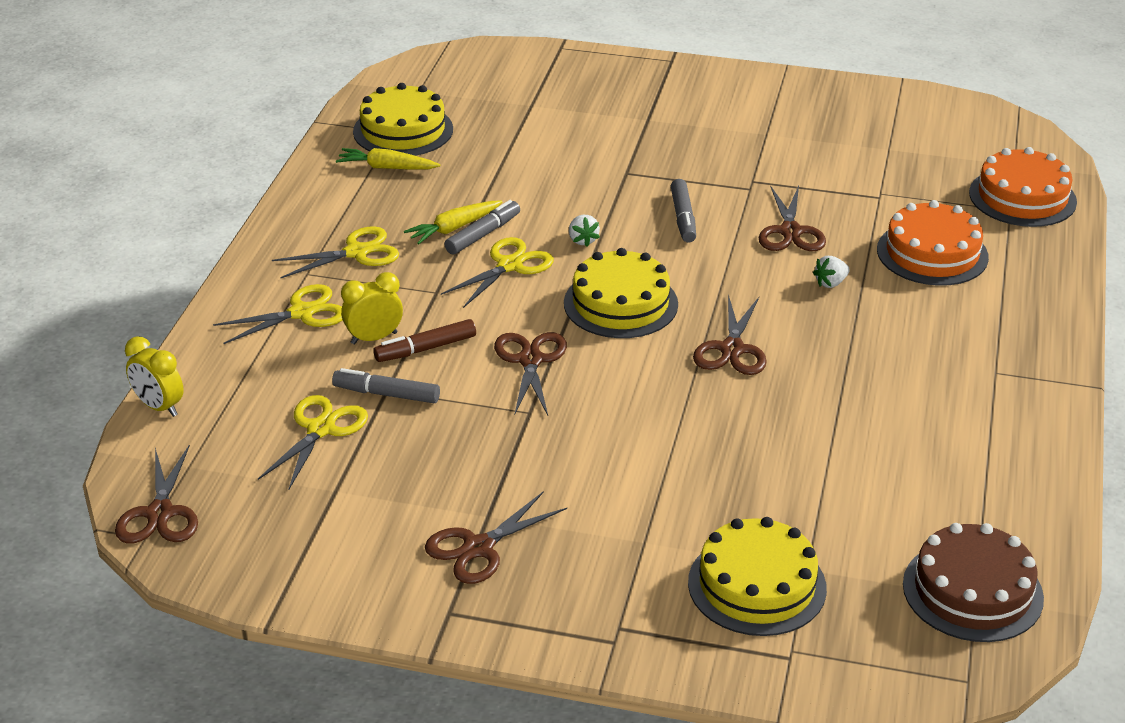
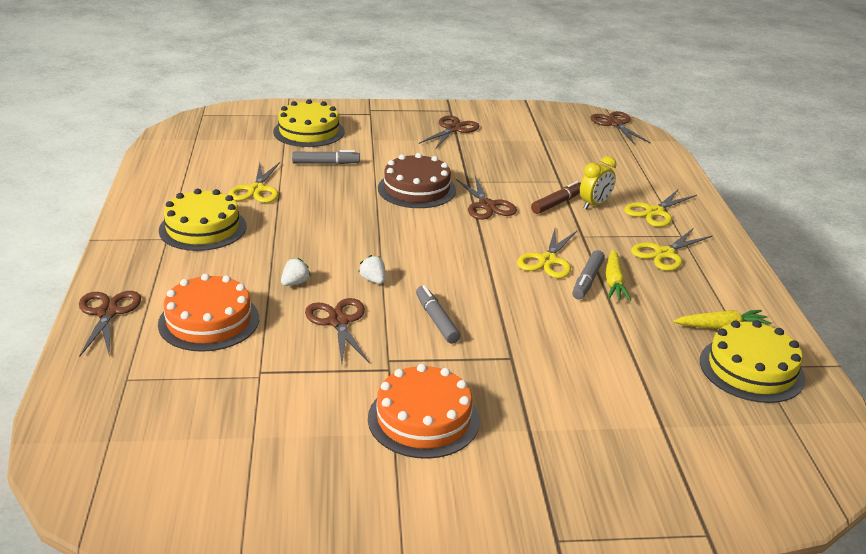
camera: 160 degrees right, 5 degrees down
(159, 407) = (673, 159): yellow clock -> none
(321, 429) = (576, 161): yellow scissors -> yellow scissors (256, 190)
(387, 394) = (557, 179): grey marker -> grey marker (325, 163)
(454, 228) = (614, 282): yellow carrot -> yellow carrot turned 150 degrees clockwise
(582, 240) = (507, 288): white strawberry -> white strawberry (373, 280)
(620, 303) = (449, 246): yellow cake -> yellow cake (203, 228)
(732, 349) = (357, 228): brown scissors -> brown scissors (107, 313)
(972, 591) = (196, 140): brown cake -> brown cake (416, 189)
(1022, 197) = (109, 396): orange cake -> orange cake (423, 419)

